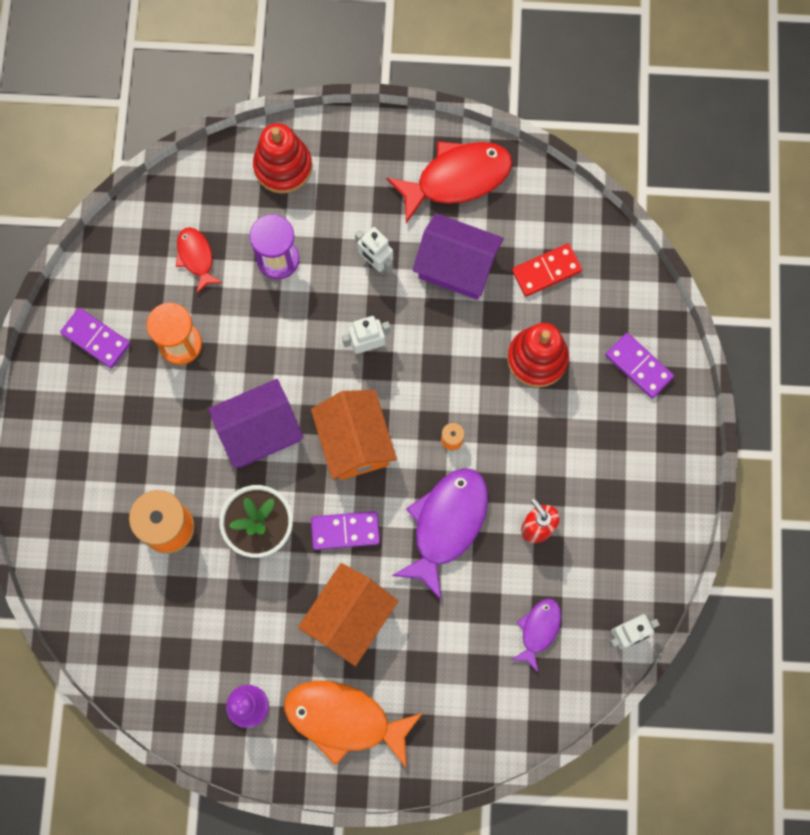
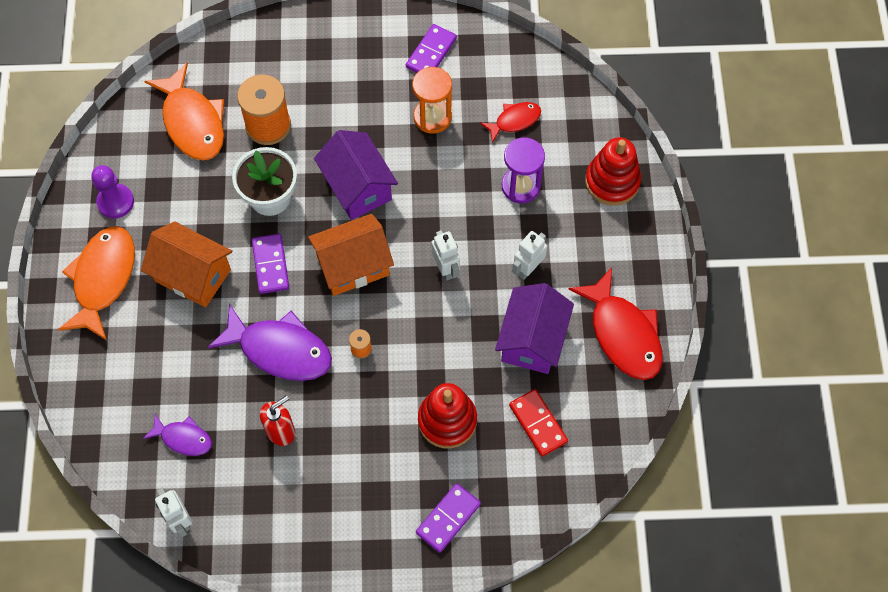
camera: 85 degrees right, 10 degrees down
(152, 615) = (192, 122): none -> orange fish

